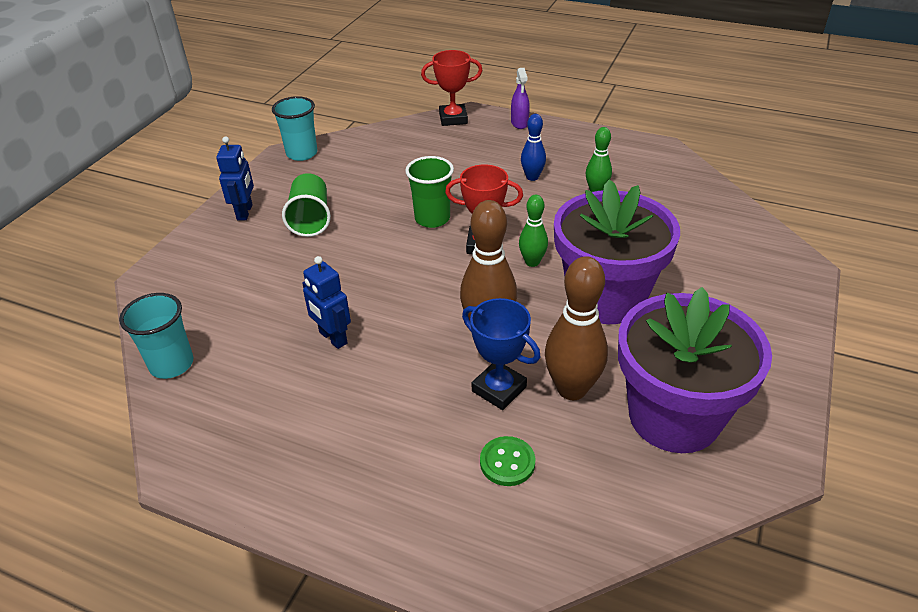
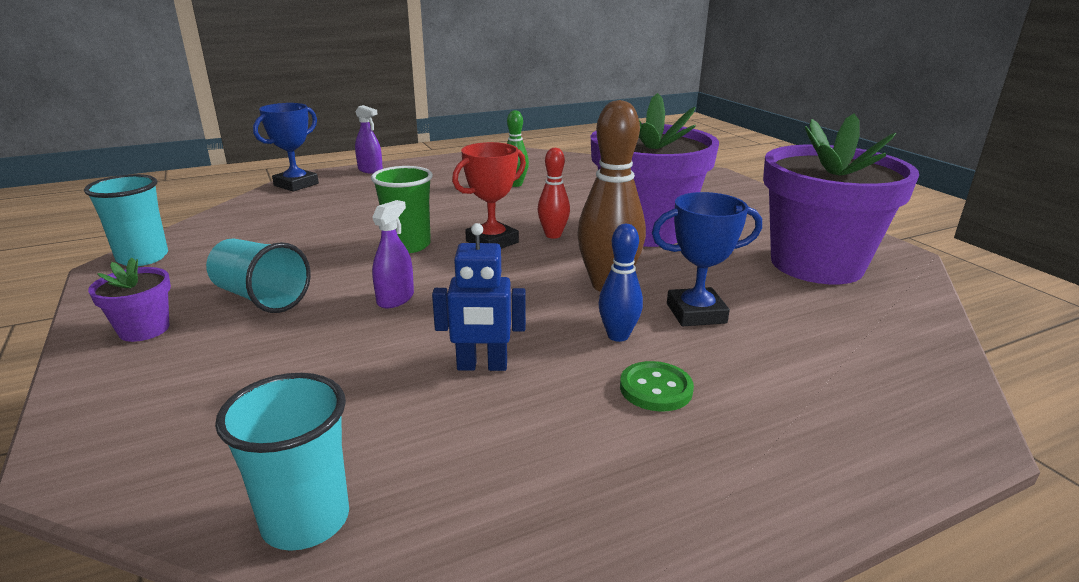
camera: 50 degrees left, 15 degrees down
(245, 212) = (144, 329): blue robot -> purple flower pot
(310, 219) = (261, 298): green cup -> turquoise cup
(364, 261) = (395, 299): none -> purple spray bottle
(453, 118) = (296, 184): red trophy -> blue trophy
(507, 462) = (801, 350): green button -> green button (655, 389)
(532, 177) = (448, 193): blue bowling pin -> blue bowling pin (618, 336)
(532, 262) = (553, 235): green bowling pin -> red bowling pin
(571, 389) = (737, 285): brown bowling pin -> none

